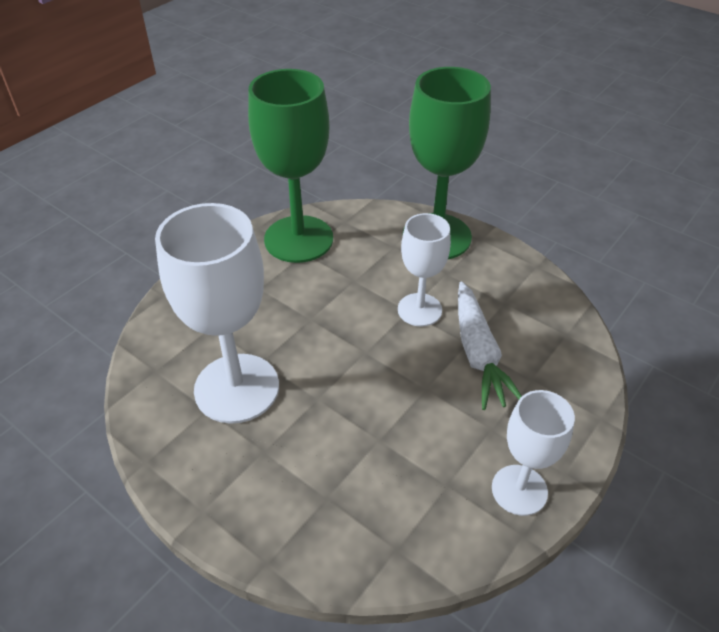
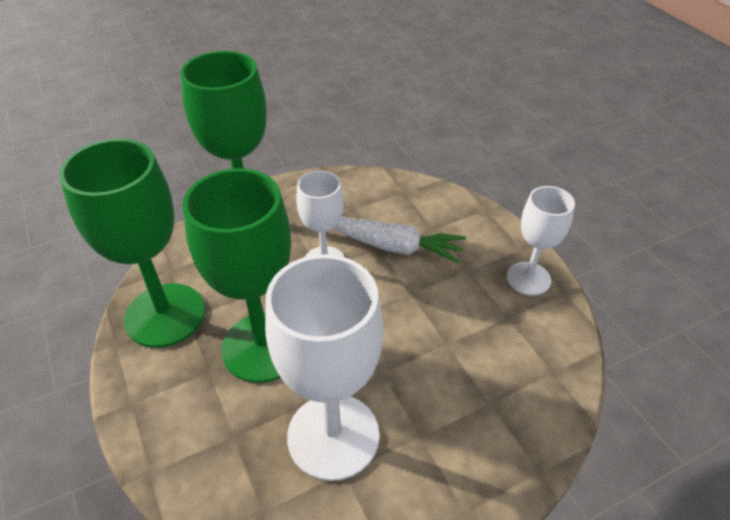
camera: 65 degrees left, 0 degrees up
(300, 308) = (263, 347): none -> green goblet

